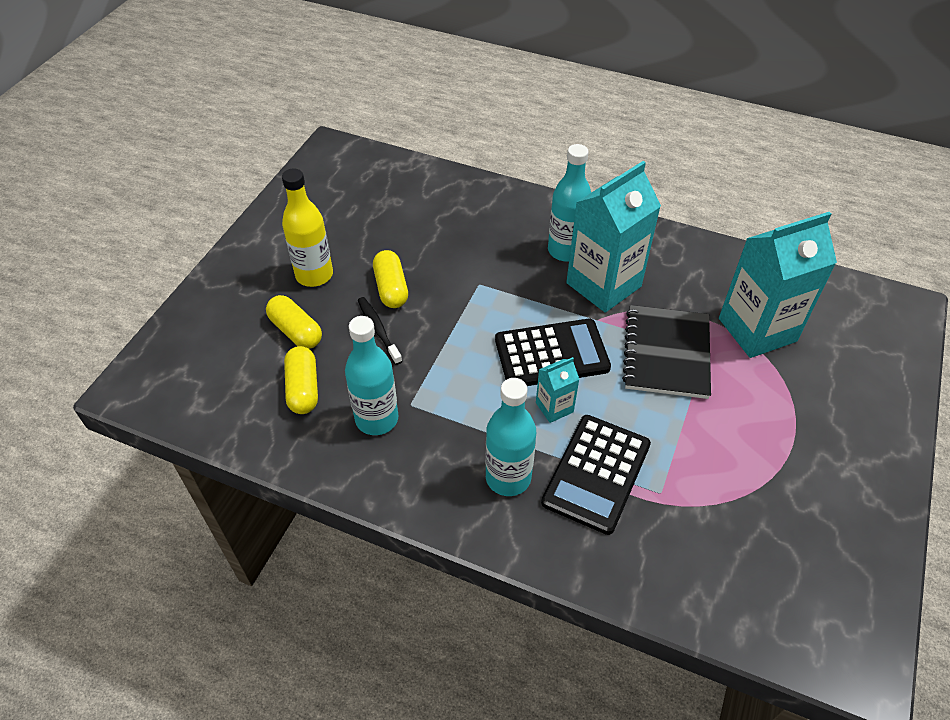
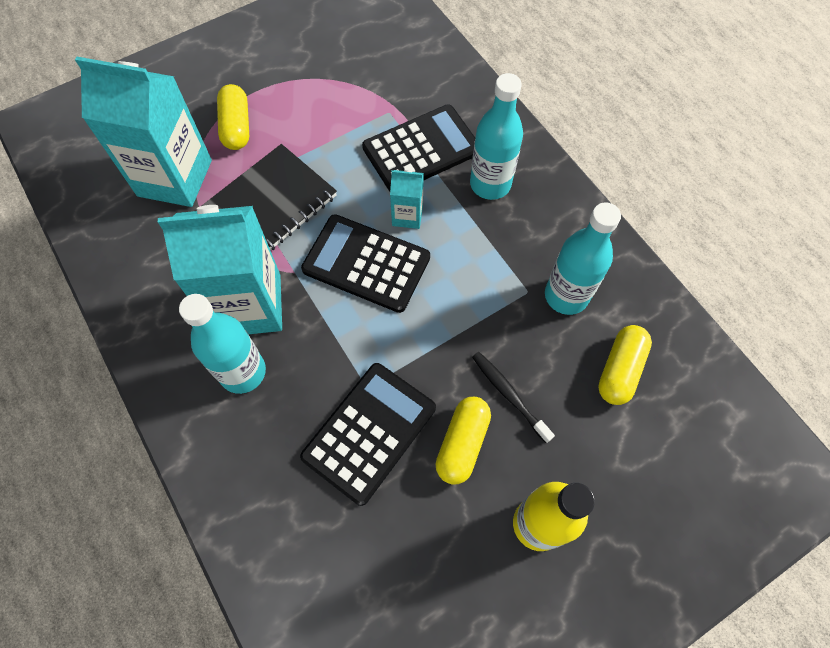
camera: 145 degrees left, 15 degrees up
(296, 331) = (596, 449): yellow capsule -> yellow capsule (236, 126)
(378, 330) = (509, 395): black toothbrush -> black toothbrush turned 135 degrees clockwise
(456, 264) = (369, 432): none -> black calculator

